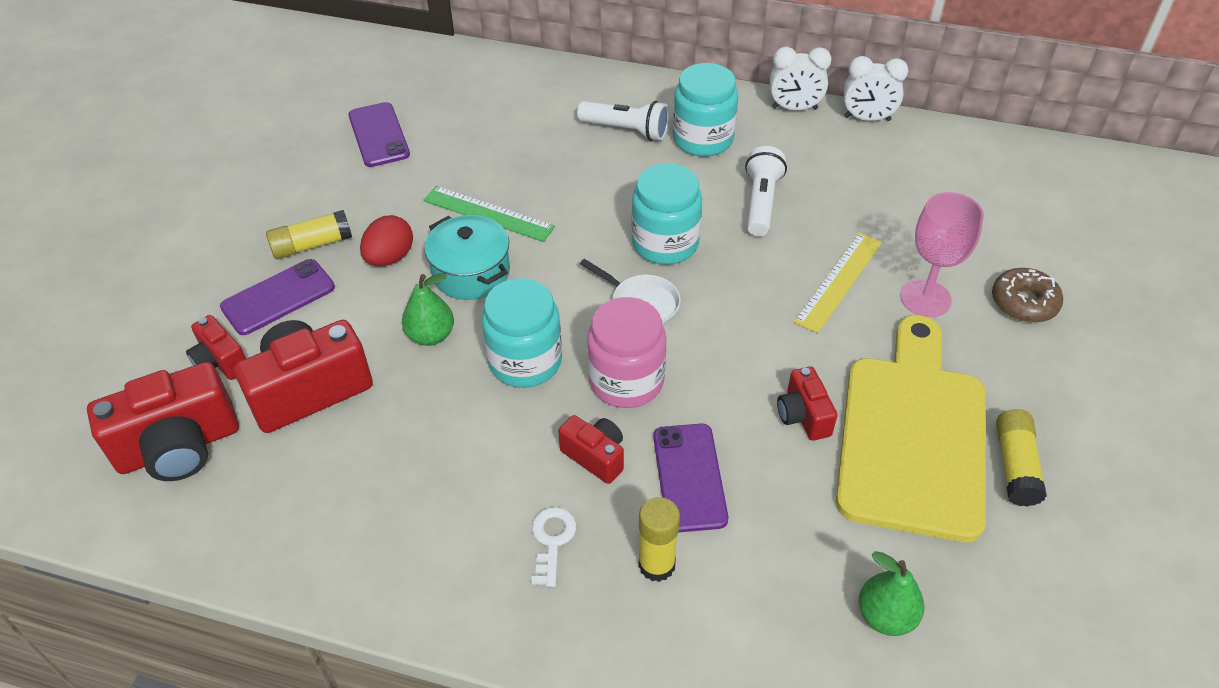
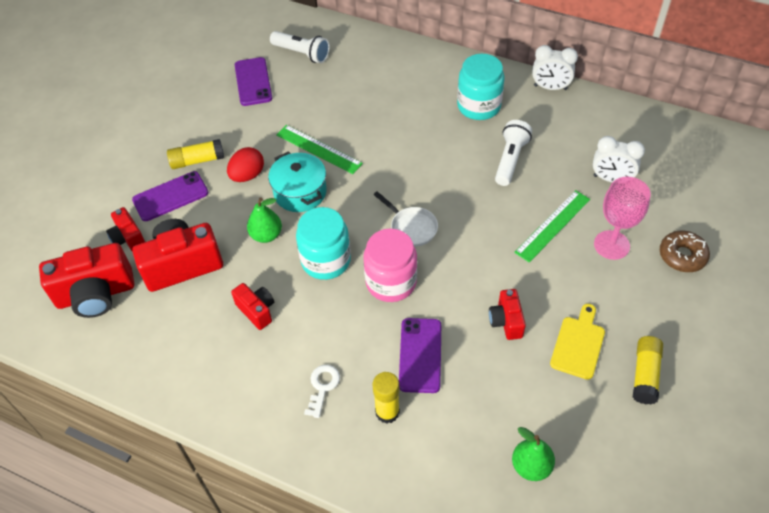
camera: 10 degrees right, 5 degrees up
(595, 456) = (360, 333): red camera -> red camera (257, 310)
(626, 130) = (425, 94): white flashlight -> white flashlight (302, 54)
(665, 243) = (436, 184): turquoise jar -> none
(838, 281) = (552, 225): yellow ruler -> green ruler
(867, 119) = (602, 101): white clock -> white clock (611, 179)
(912, 435) = (578, 344): yellow cutting board -> yellow cutting board, size x0.45

